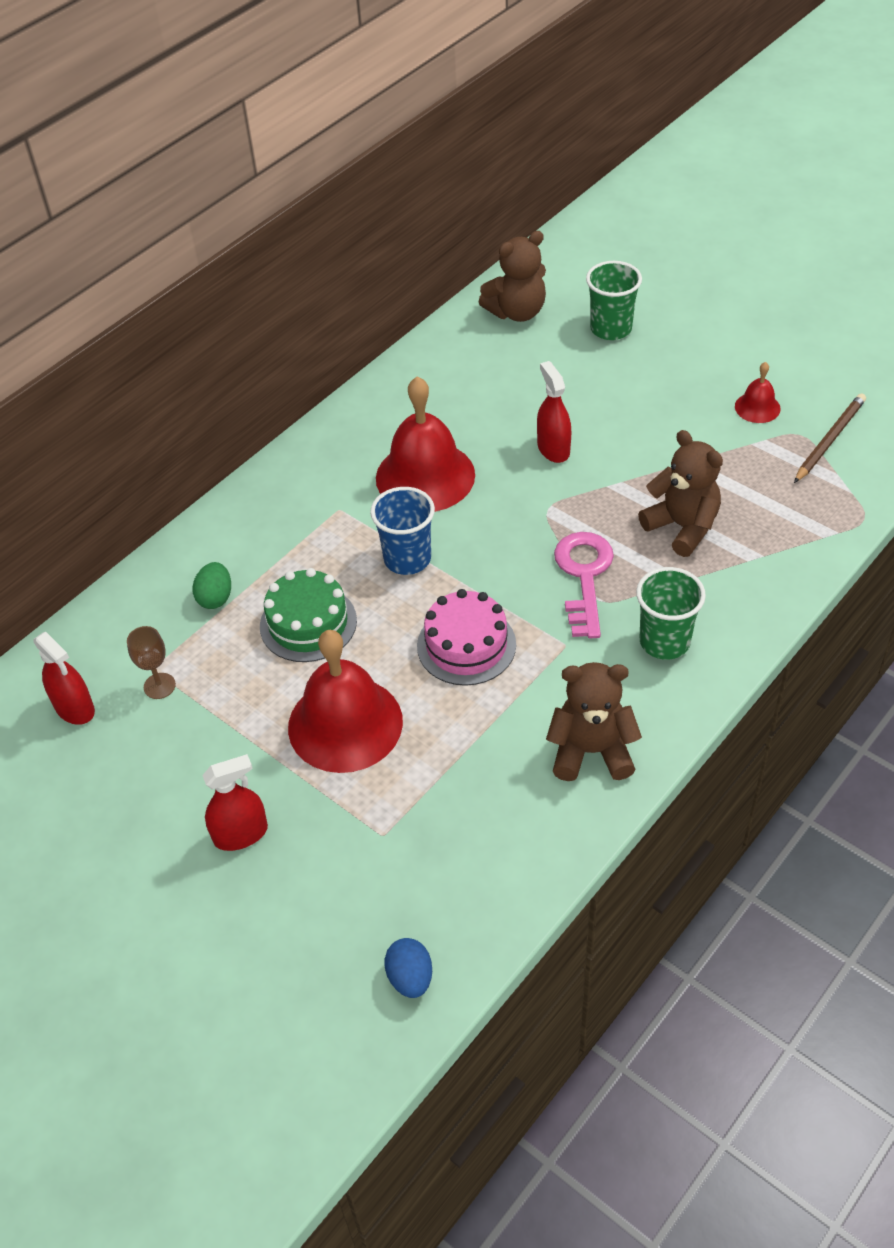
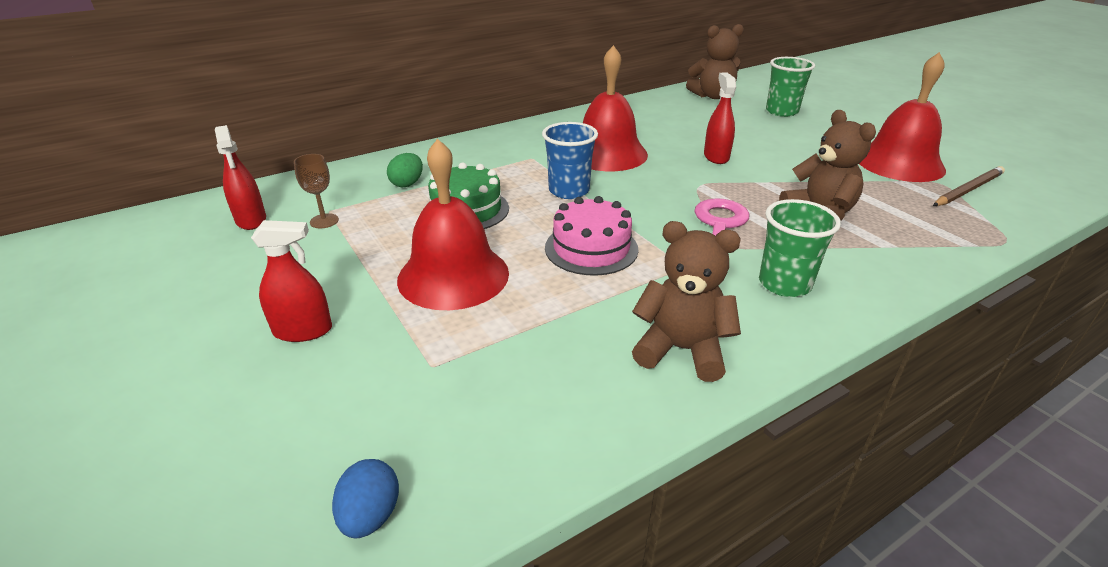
camera: 15 degrees right, 15 degrees down
(757, 407) = (899, 163): red bell -> red bell, size x2.15

